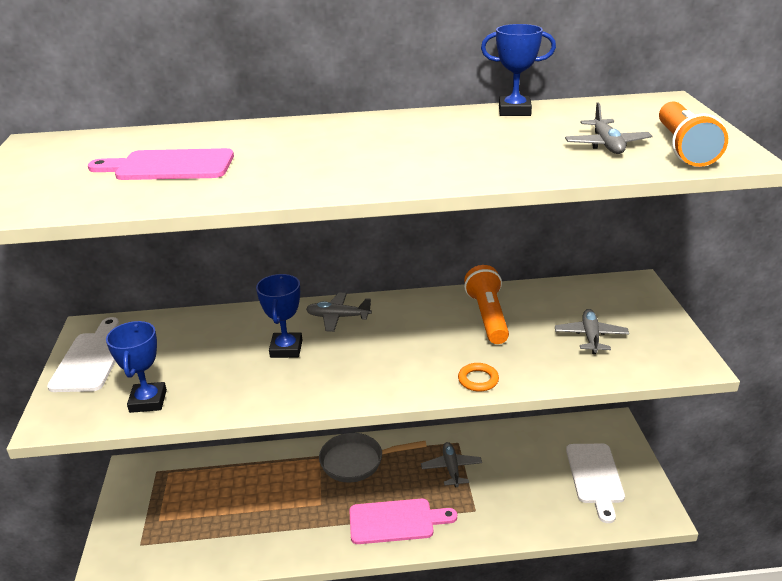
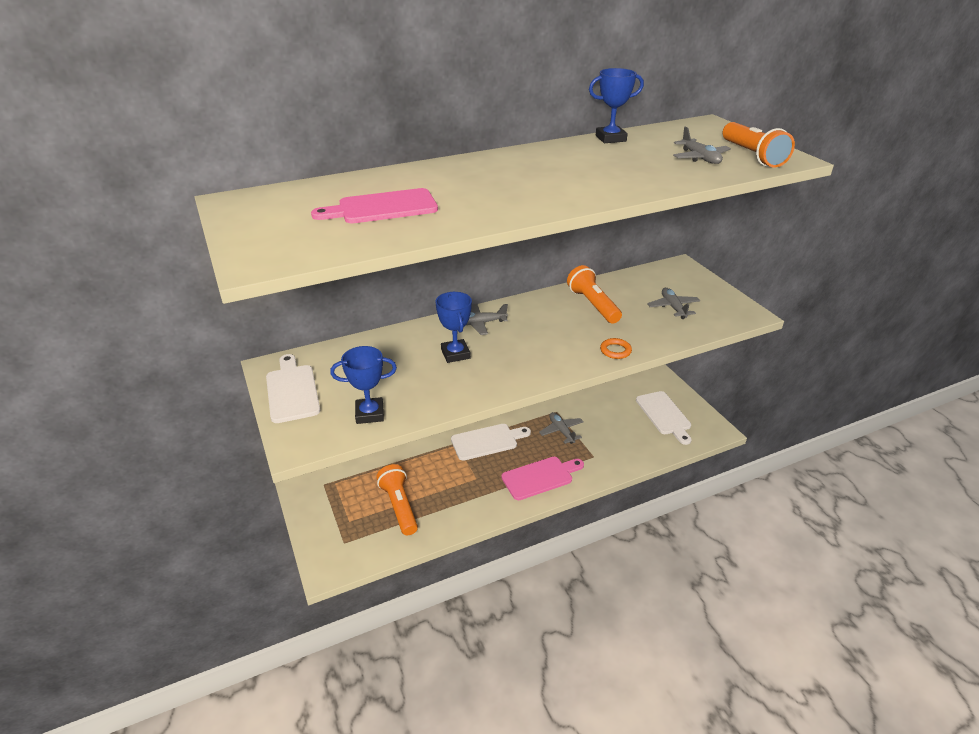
camera: 20 degrees left, 5 degrees up
(148, 401) = (369, 414): blue trophy -> blue trophy turned 75 degrees counterclockwise
(219, 517) = (399, 506): none -> orange flashlight
(356, 461) = (487, 441): grey pan -> white cutting board

